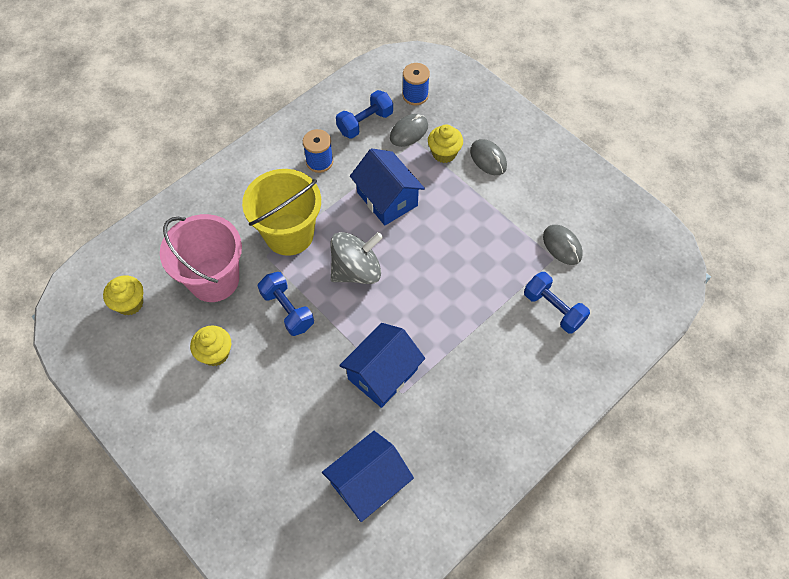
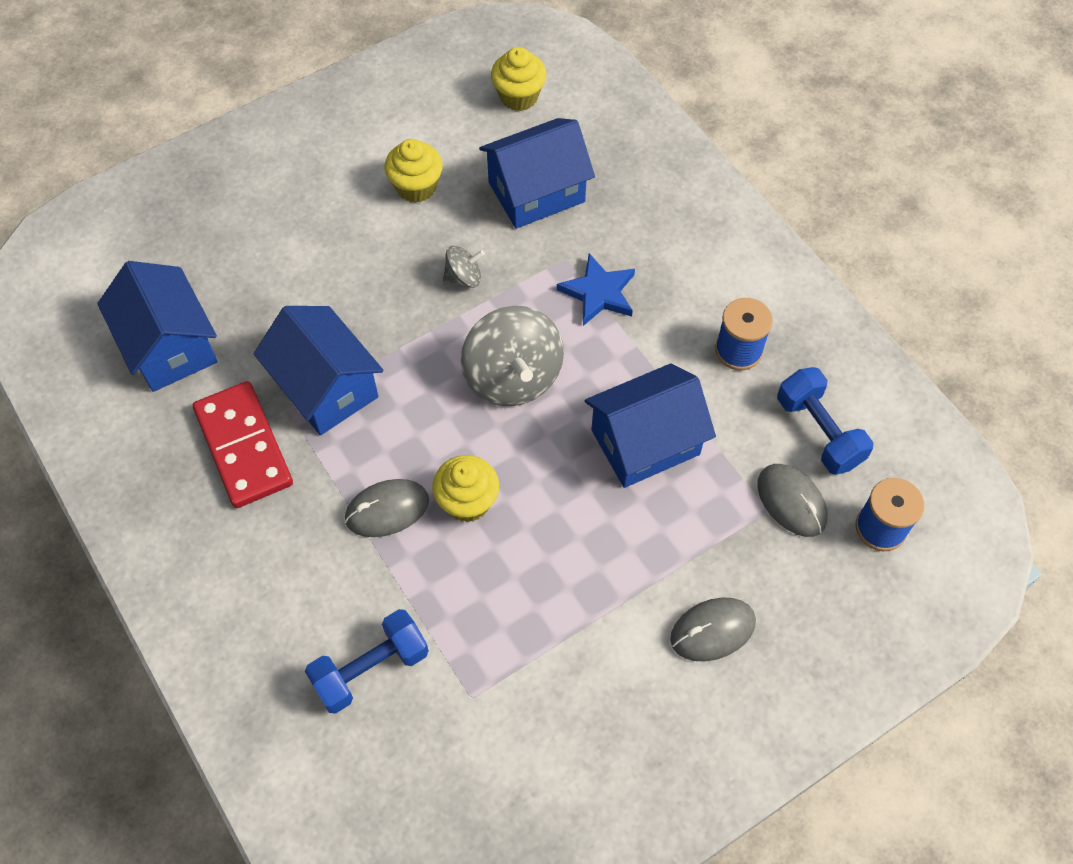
camera: 100 degrees right, 0 degrees up
(214, 279) = (536, 192): pink bucket -> blue house
(287, 310) = (464, 277): blue dumbbell -> grey spinning top
(289, 234) = (599, 293): yellow bucket -> blue star
(434, 413) = (244, 447): none -> red domino
(444, 153) = (735, 553): yellow cupcake -> yellow cupcake (467, 501)
(562, 246) = (494, 719): grey mouse -> grey mouse (387, 509)

